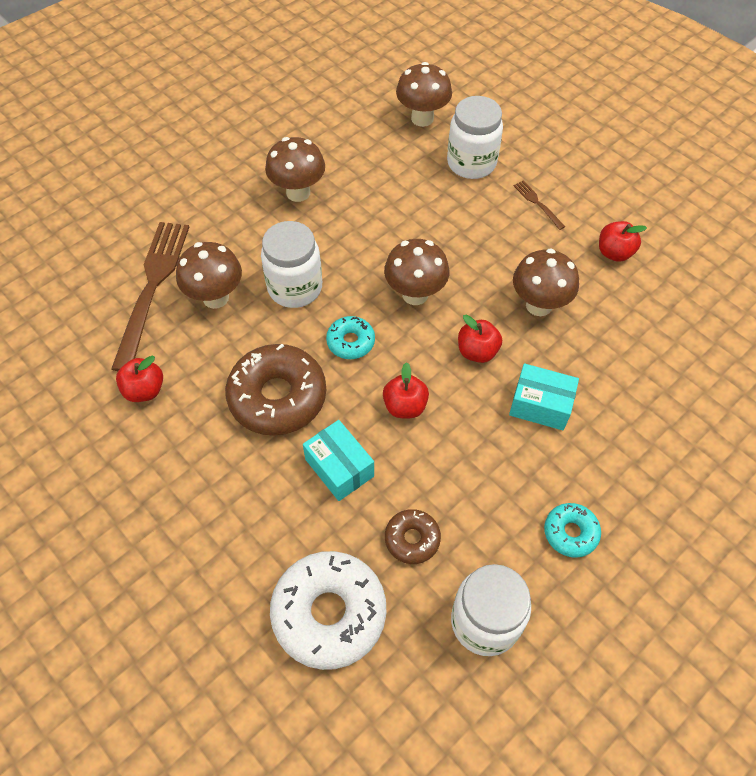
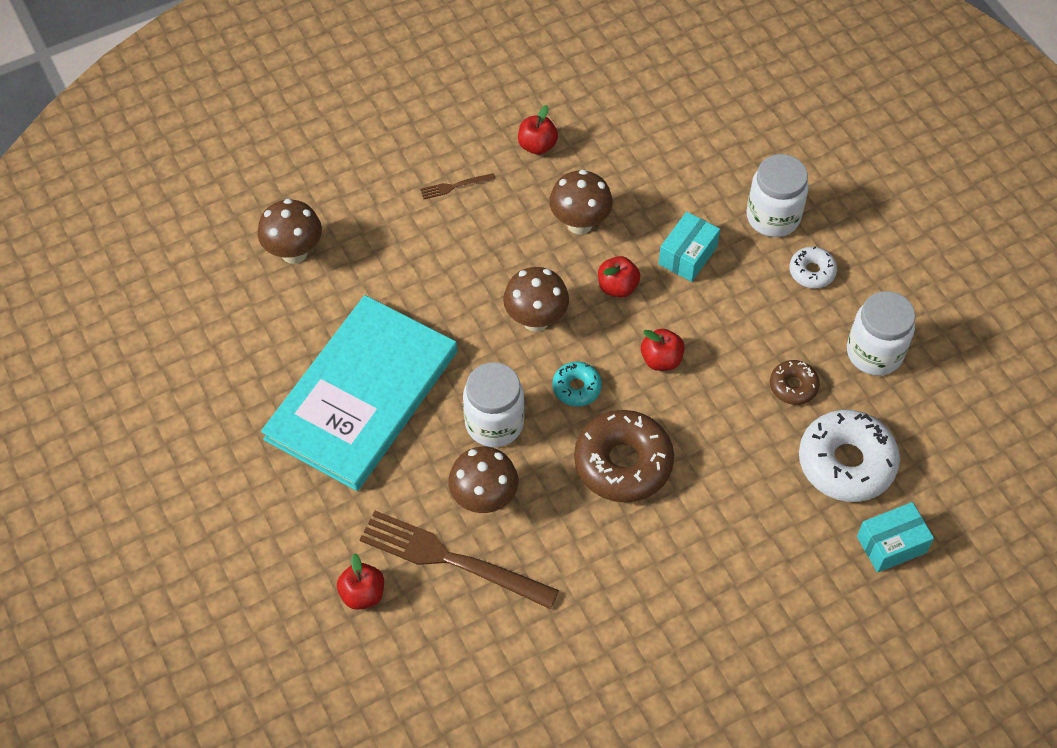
camera: 75 degrees left, 0 degrees up
(144, 390) = (583, 582): red apple -> red apple (362, 594)
(298, 192) = (362, 395): brown mushroom -> turquoise book
(339, 468) = (712, 426): turquoise box -> turquoise box (891, 544)
(471, 163) = (379, 226): white jar -> white jar (773, 217)
(570, 533) = (812, 272): turquoise donut -> white donut

